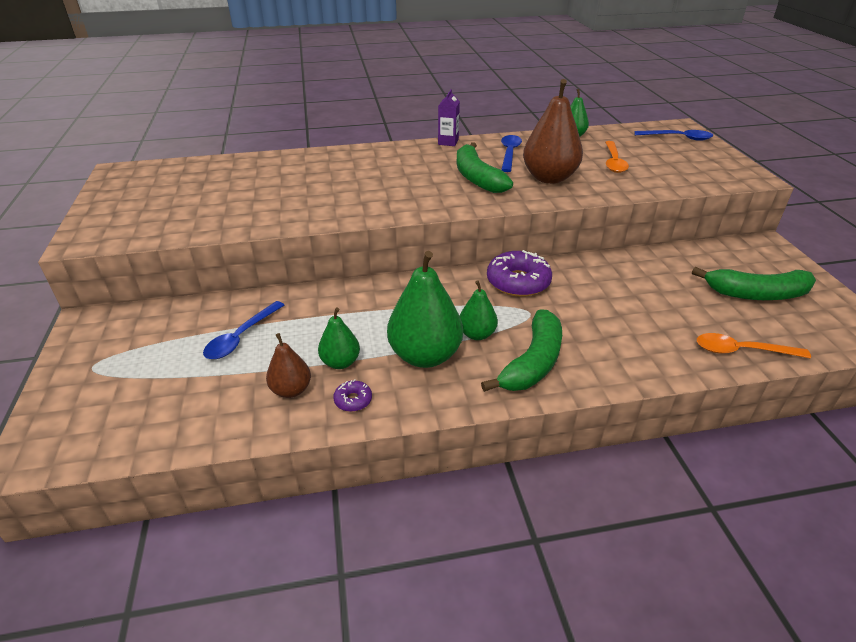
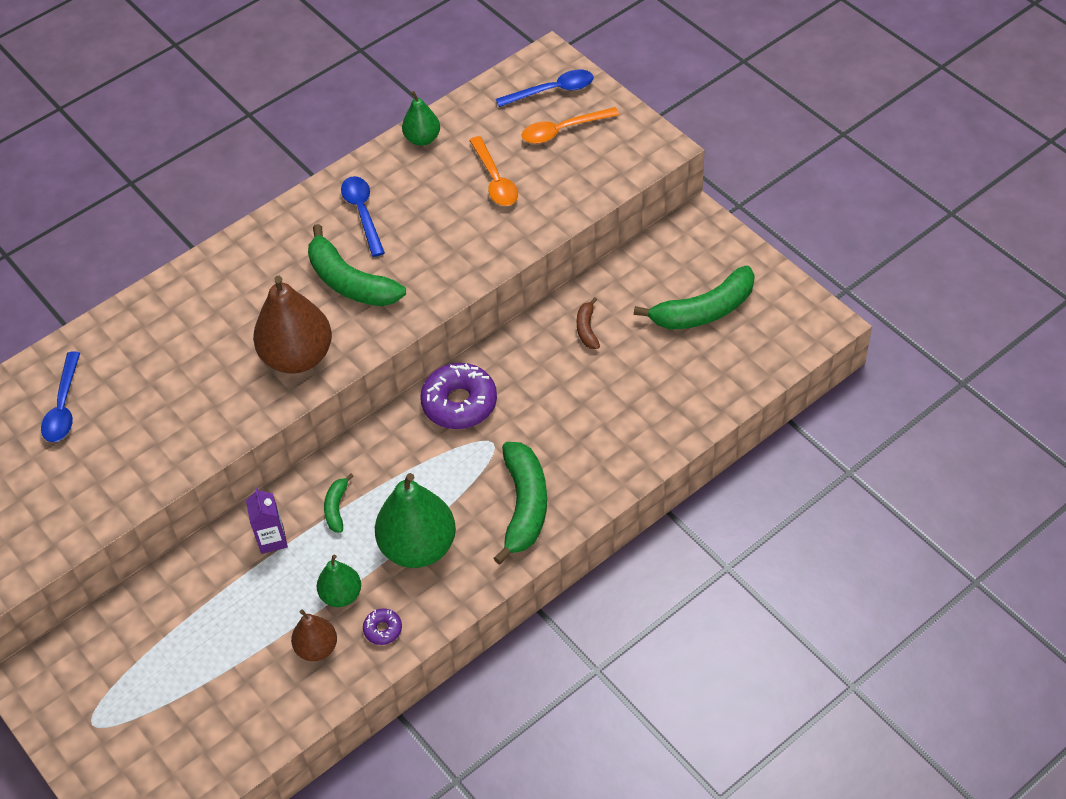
camera: 25 degrees left, 15 degrees up
(241, 337) = (216, 615): blue spoon -> blue spoon (63, 406)
(382, 308) = (337, 508): none -> green banana
(448, 142) = (271, 220): purple carton -> purple carton (272, 539)
(477, 334) = (454, 496): green pear -> none
(549, 178) = (434, 246): brown pear -> brown pear (298, 357)
(646, 274) = (587, 329): none -> brown banana
(742, 351) = (707, 399): orange spoon -> orange spoon (563, 130)

